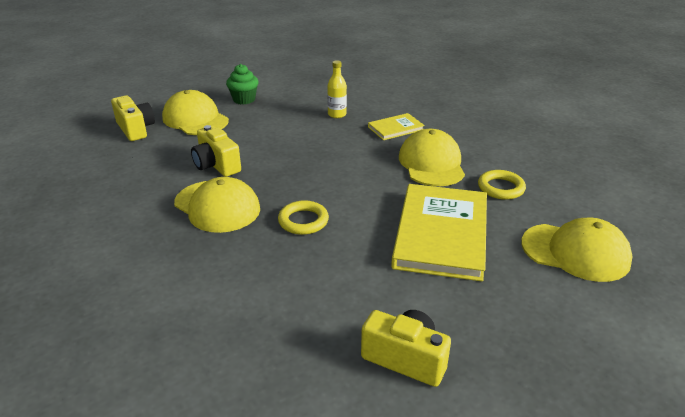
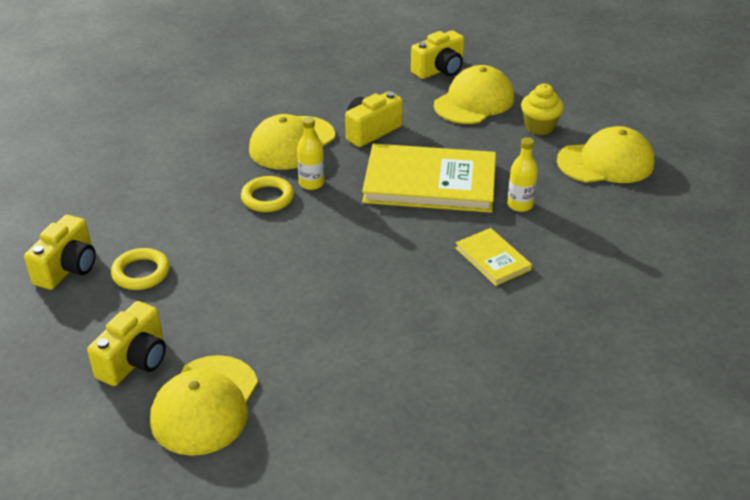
camera: 85 degrees right, 5 degrees up
(244, 100) = (539, 127): green cupcake -> yellow cupcake
(287, 197) = (311, 183): none -> yellow bottle
(431, 163) = (399, 291): yellow cap -> yellow cap (606, 162)
(441, 234) = (243, 295): yellow book -> yellow book (430, 182)
(501, 188) = (344, 352): yellow ring -> yellow ring (141, 273)
(537, 295) = (135, 360): none -> yellow camera

